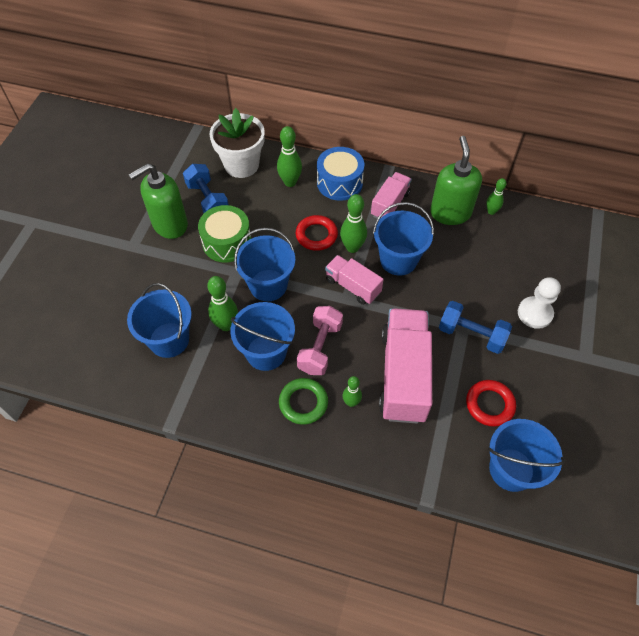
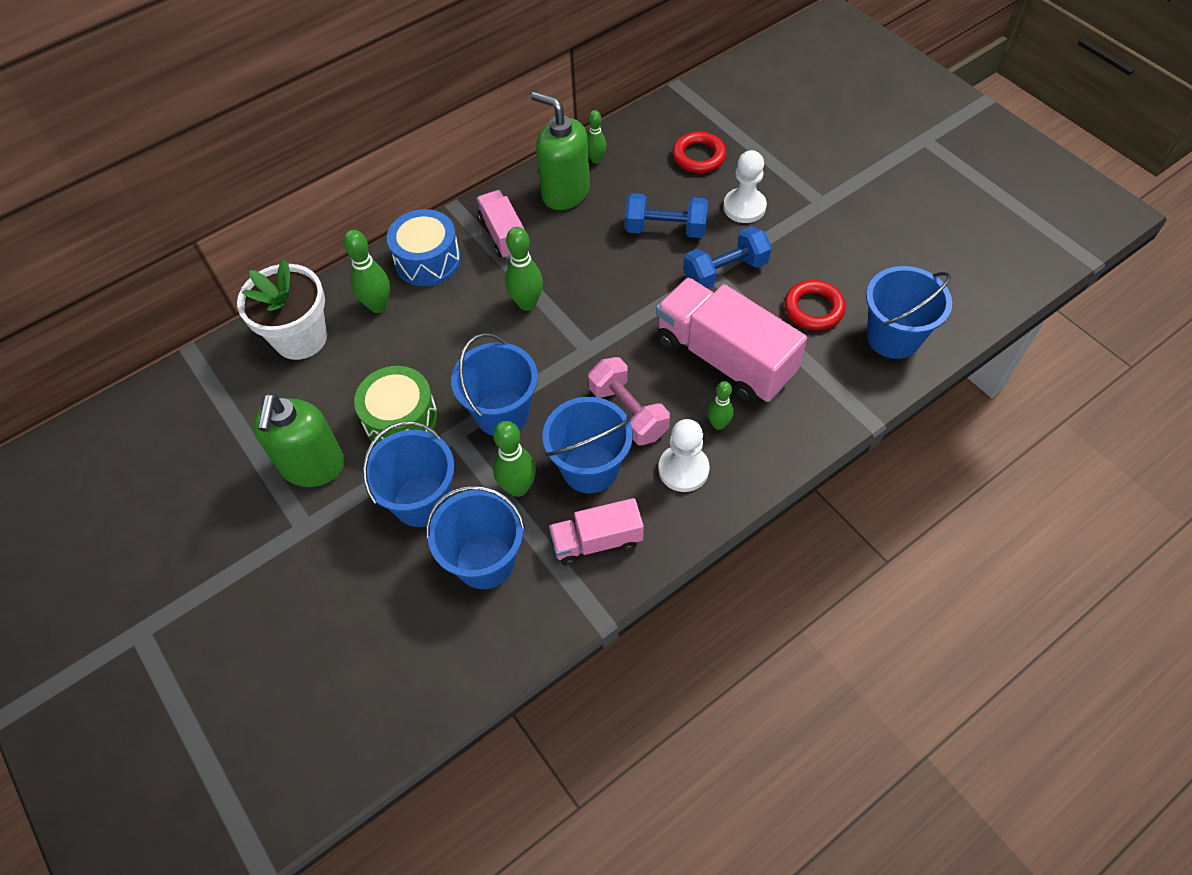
camera: 50 degrees left, 0 degrees up
(208, 200) = (317, 404): blue dumbbell -> blue dumbbell (665, 229)
(303, 403) = (683, 469): green ring -> white pawn
(316, 235) = (478, 326): red ring -> red ring (699, 156)
(352, 286) = (577, 334): pink truck -> pink truck (597, 541)
(398, 260) = (582, 273): blue bucket -> blue bucket (422, 501)

